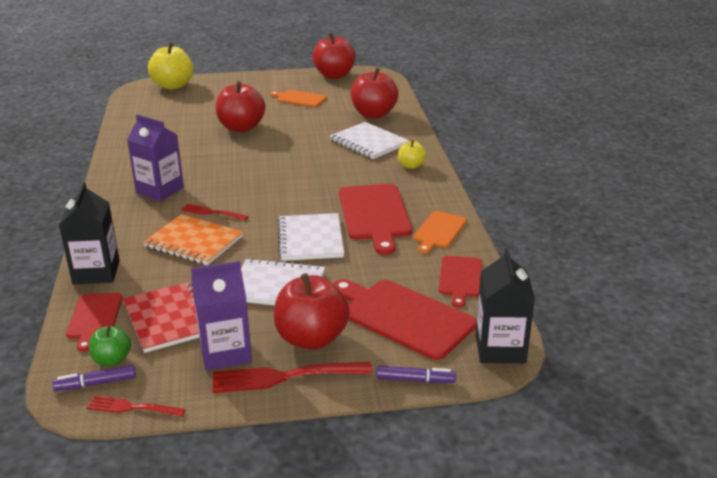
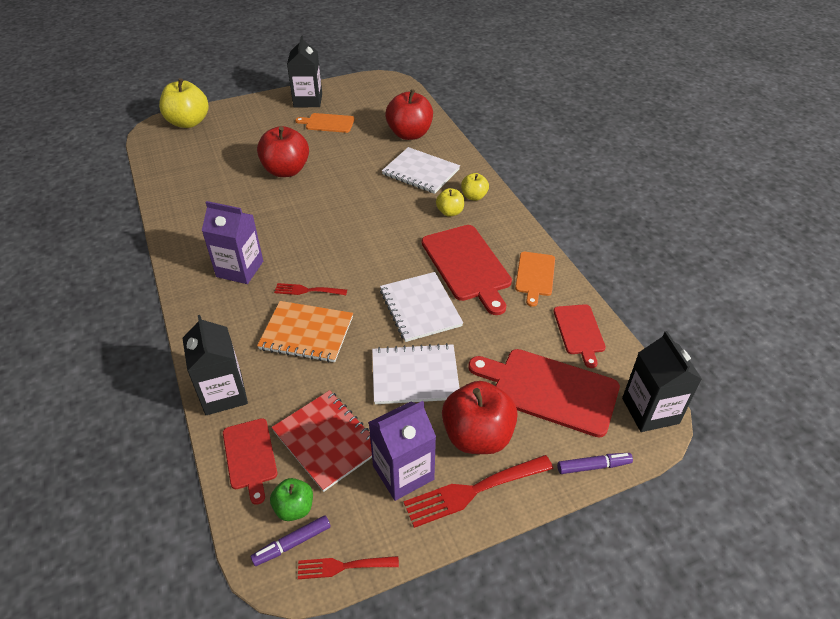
camera: 15 degrees left, 15 degrees up
(290, 81) = (308, 100): none -> black carton
(334, 75) = (349, 87): red apple -> none
(380, 174) = (450, 212): none -> yellow apple

